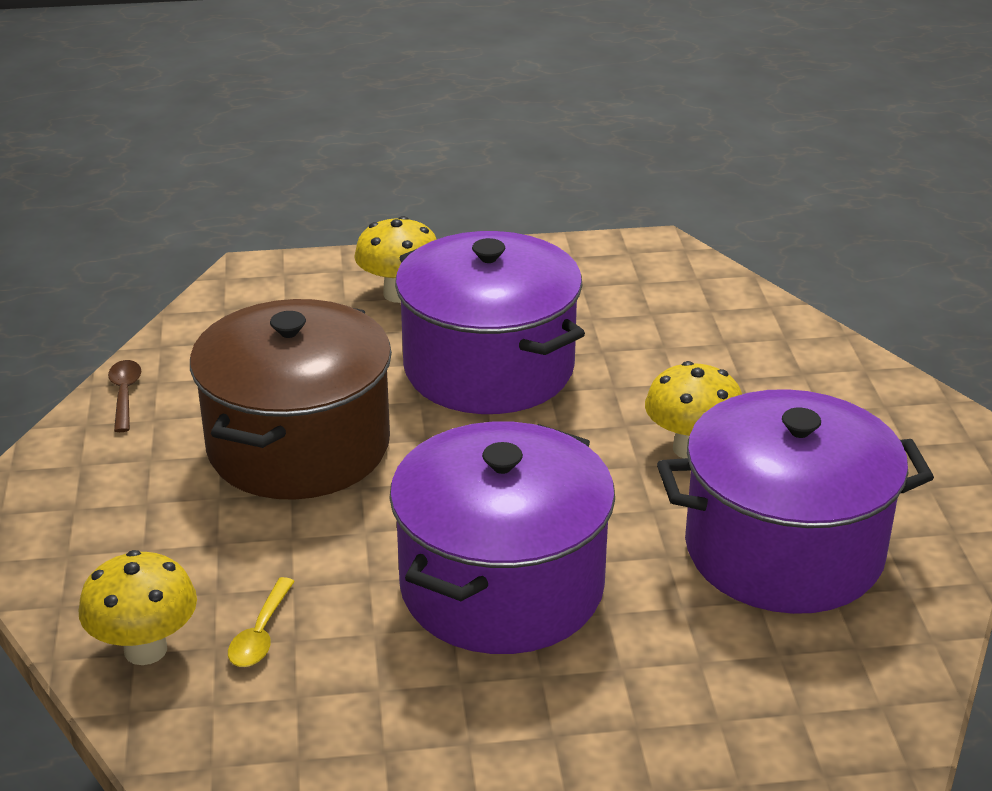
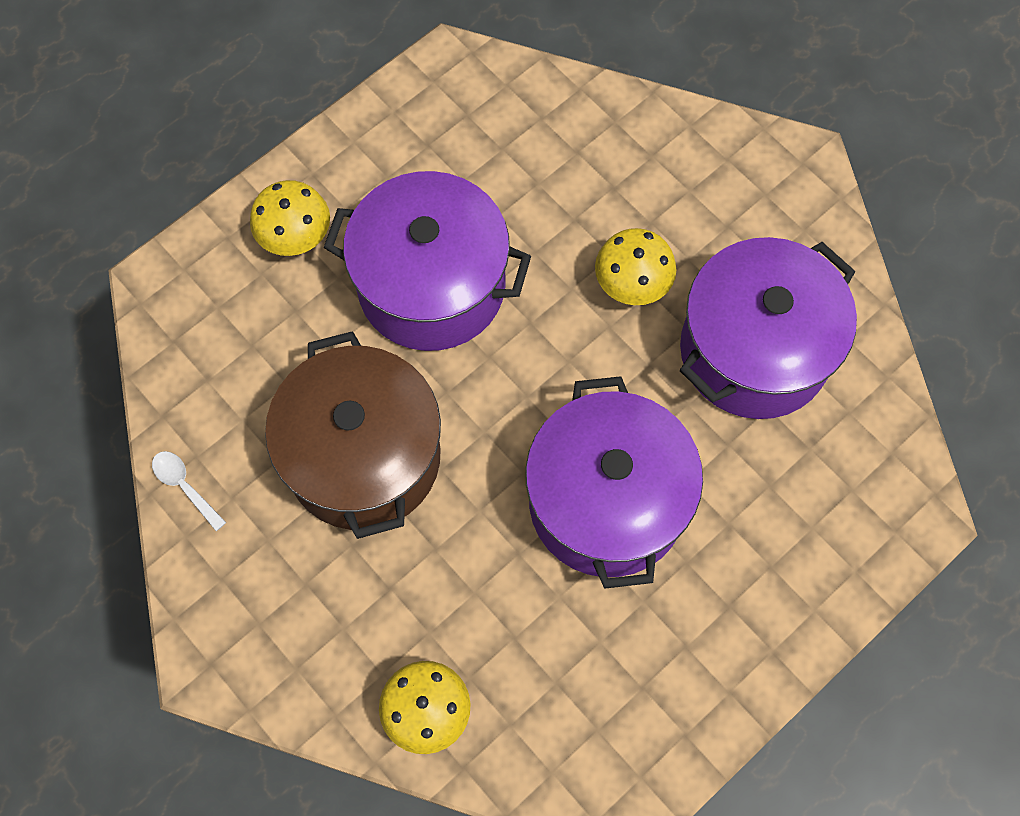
camera: 35 degrees left, 35 degrees up
(124, 394) = (185, 486): brown spoon -> white spoon
(261, 634) = (489, 647): yellow spoon -> none

